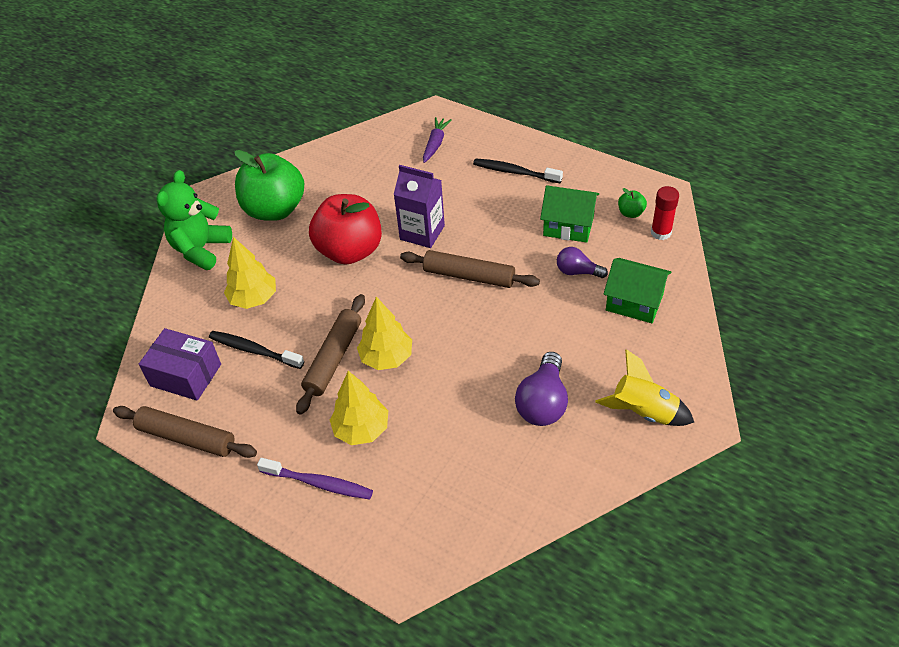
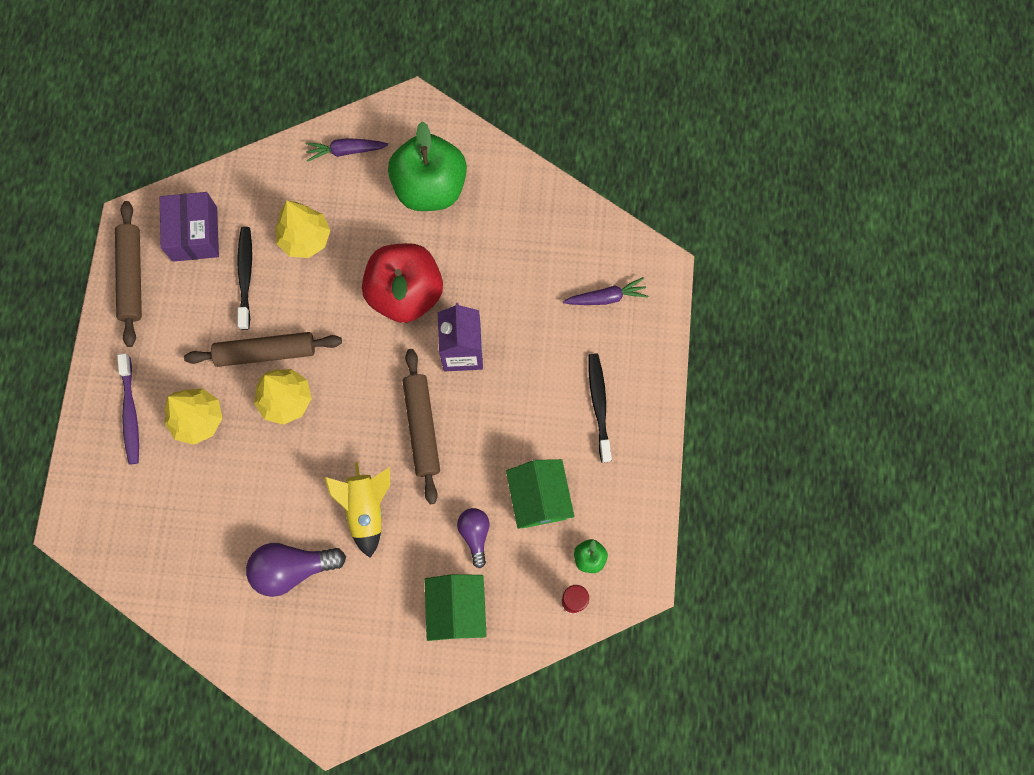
camera: 60 degrees right, 25 degrees up
(201, 249) = (346, 151): green teddy bear -> purple carrot
(643, 412) = (319, 667): yellow rocket -> yellow rocket (366, 509)

